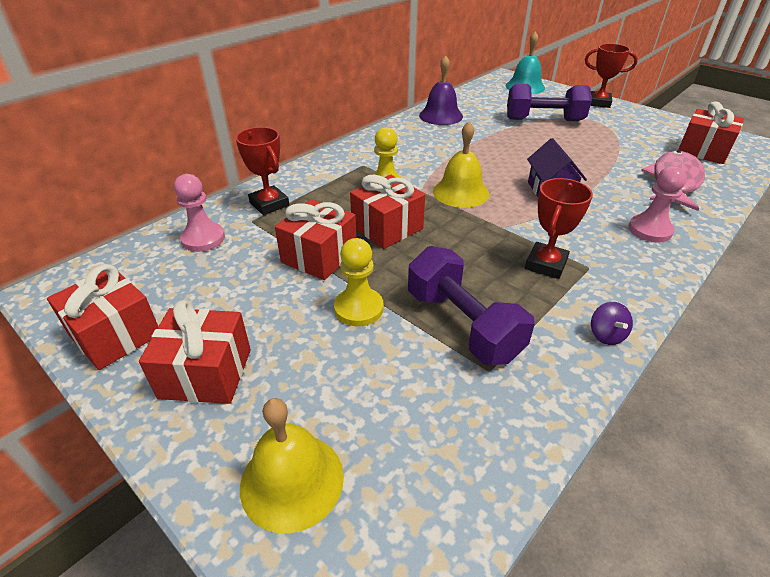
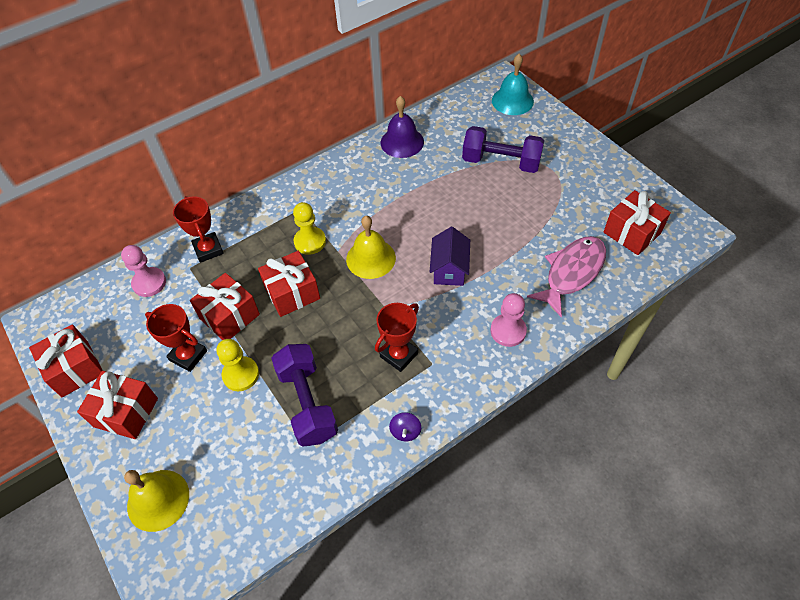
camera: 15 degrees right, 15 degrees up
(598, 103) = (575, 139): red trophy -> red trophy (188, 355)

